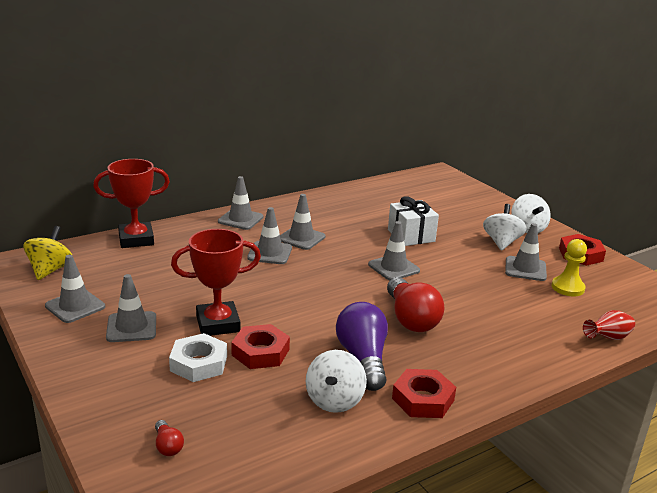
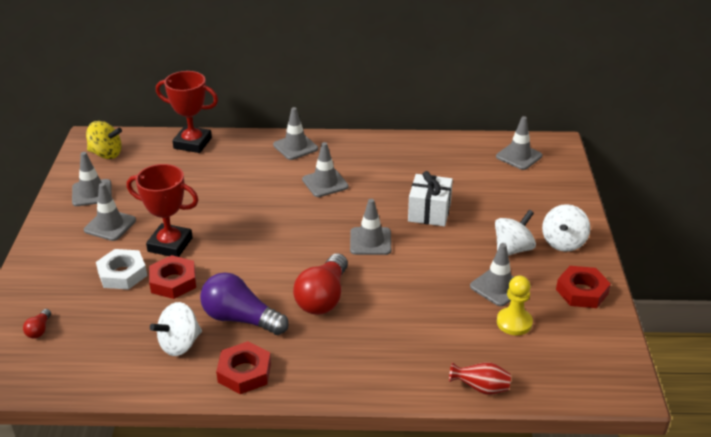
camera: 35 degrees right, 10 degrees up
(50, 270) = (106, 154): yellow spinning top -> yellow spinning top turned 60 degrees clockwise
(270, 253) = (281, 190): grey traffic cone -> grey traffic cone (519, 156)
(363, 359) = (240, 319): purple light bulb -> purple light bulb turned 90 degrees counterclockwise

